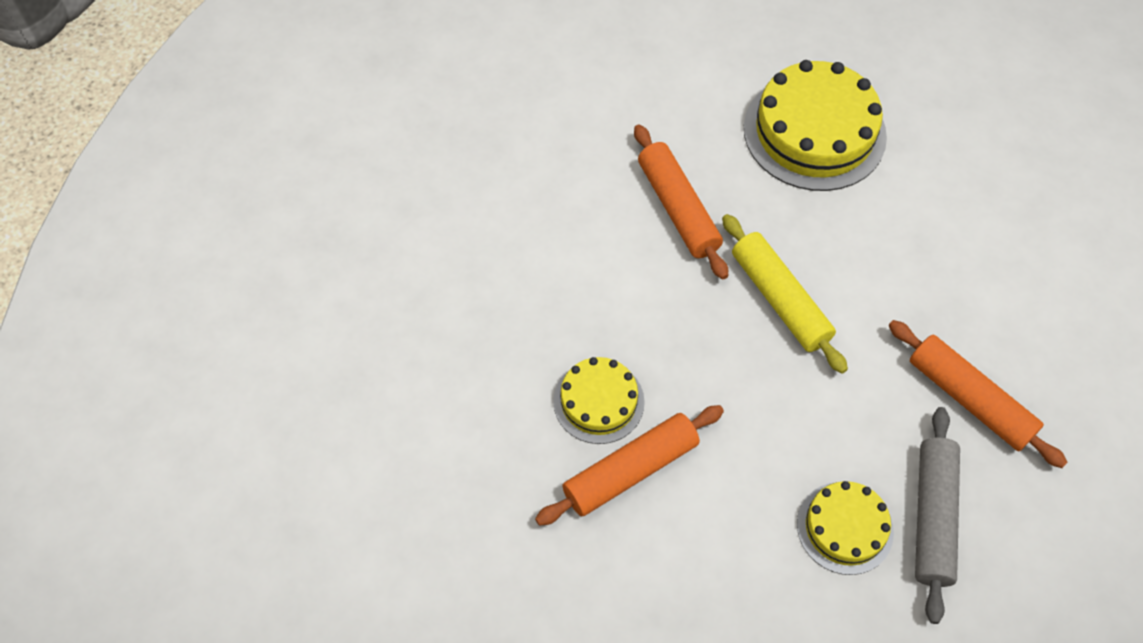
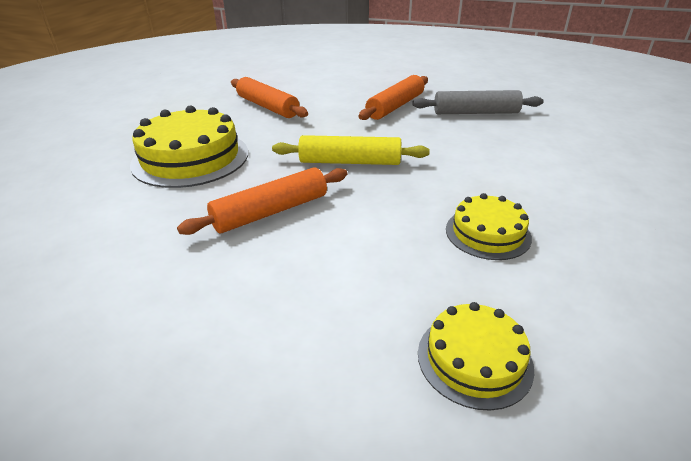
camera: 100 degrees left, 25 degrees down
(630, 470) = (536, 210): orange rolling pin -> orange rolling pin (267, 107)
(779, 300) = (350, 162): yellow rolling pin -> yellow rolling pin turned 45 degrees clockwise
(845, 527) = (504, 133): yellow cake -> yellow cake (474, 359)

